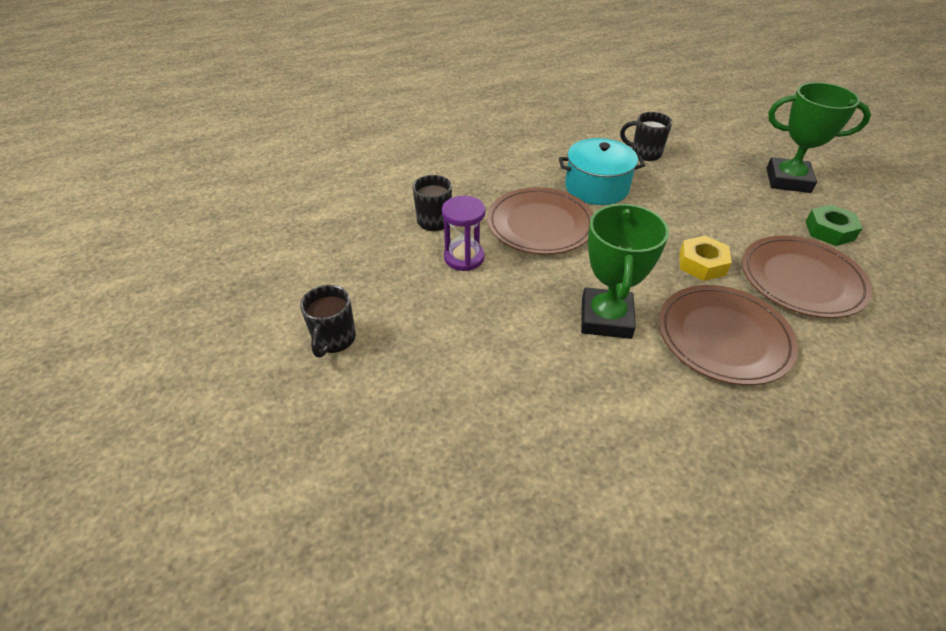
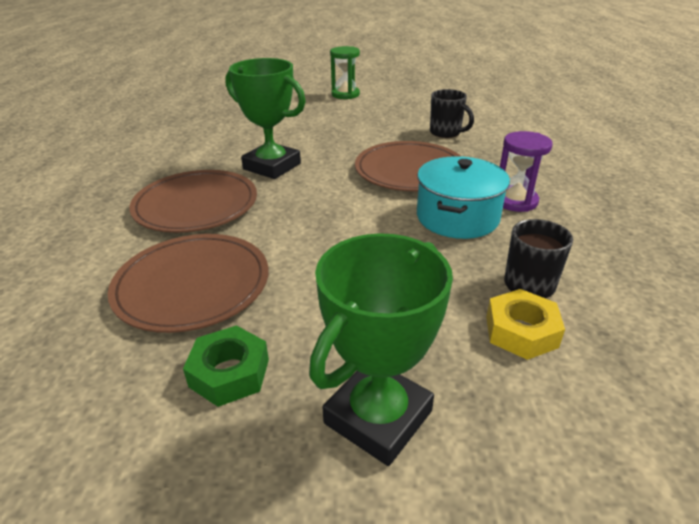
camera: 115 degrees right, 10 degrees down
(334, 339) = (345, 94): black mug -> green hourglass
(464, 258) = (388, 134): purple hourglass -> purple hourglass (515, 201)
(702, 264) = (280, 232): yellow nut -> yellow nut (521, 331)

